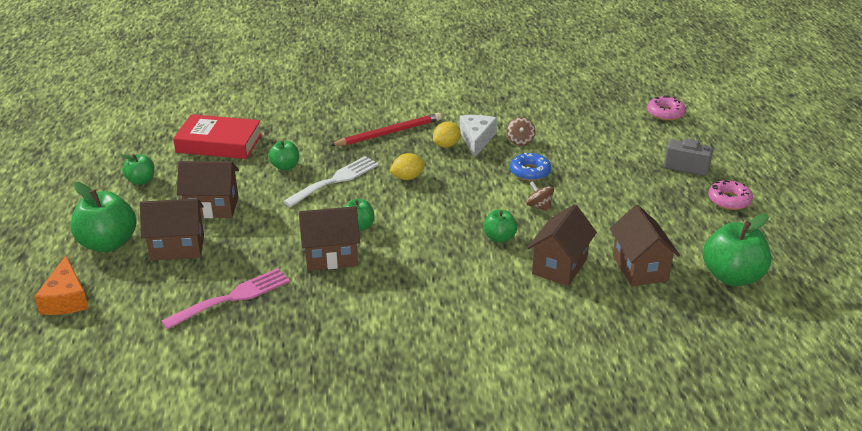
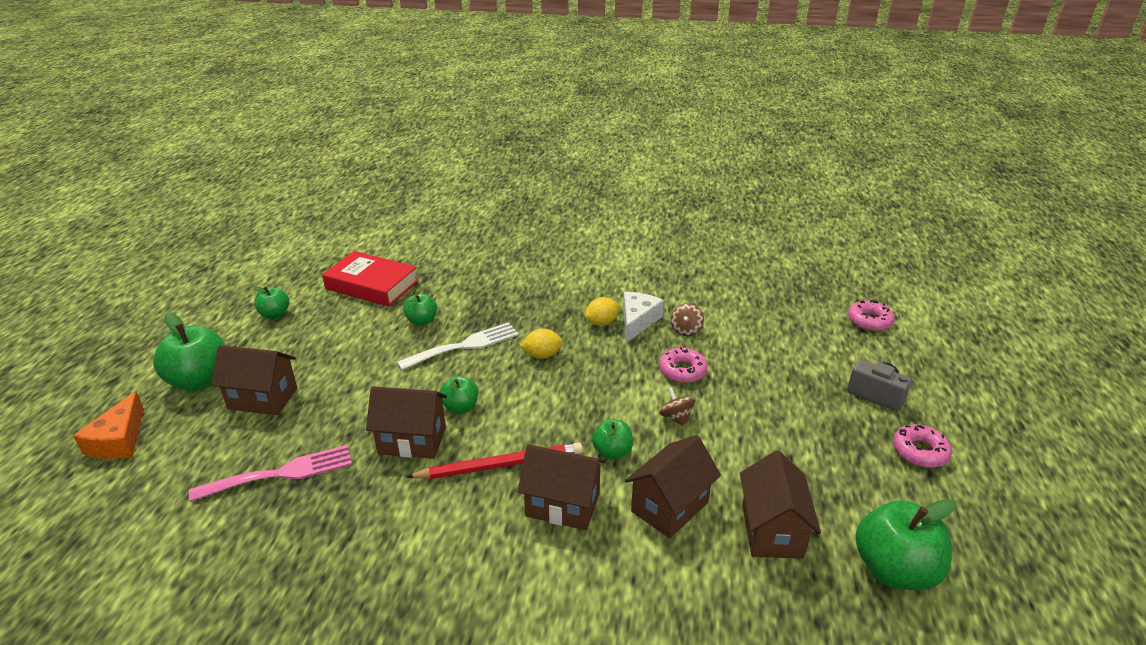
camera: 15 degrees right, 0 degrees up
(212, 207) = (324, 356): brown house -> brown house (562, 505)
(389, 133) = (547, 299): red pencil -> red pencil (500, 465)
(530, 172) = (682, 370): blue donut -> pink donut

